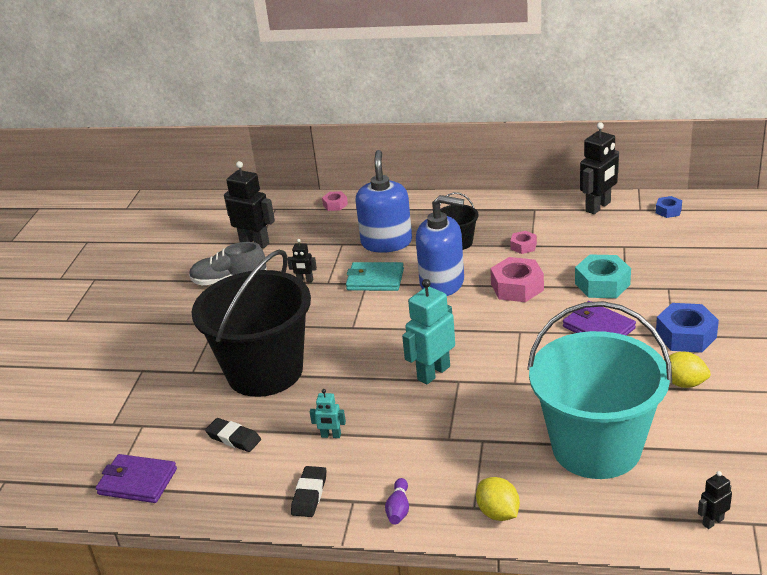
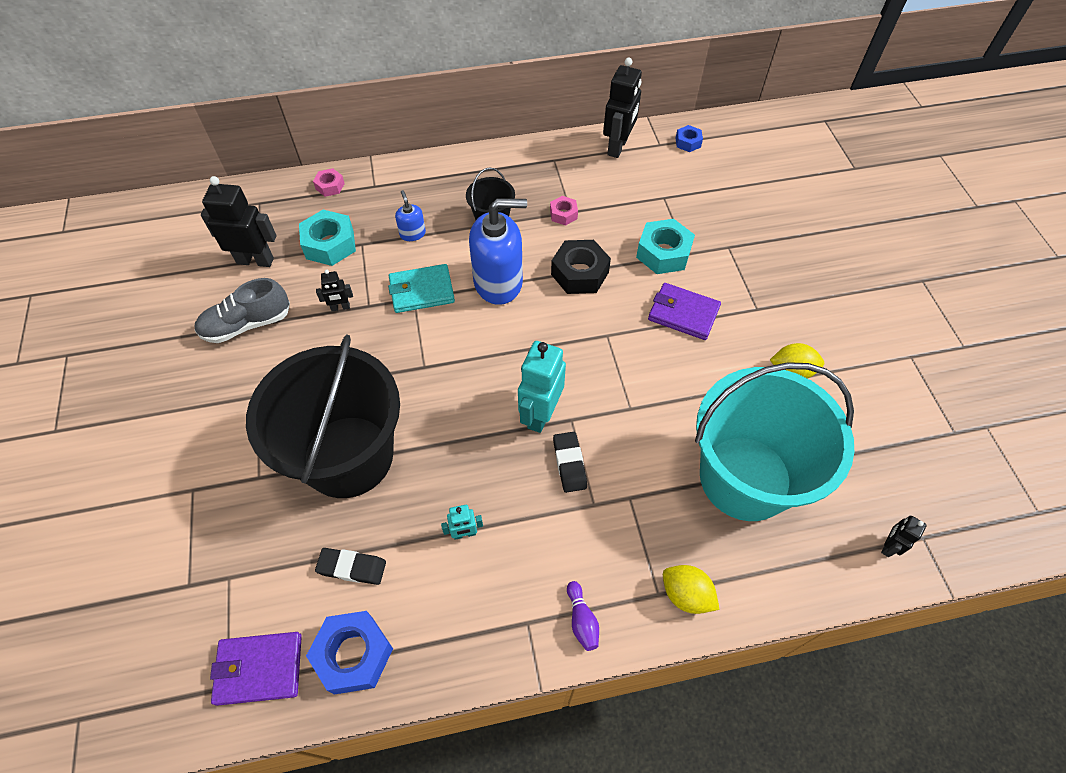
camera: 25 degrees left, 25 degrees up
(309, 494) = (475, 628): black eraser -> black eraser (569, 463)
(316, 241) = (330, 244): none -> turquoise nut
(386, 242) = (412, 233): blue soap dispenser -> blue soap dispenser, size x0.45
(517, 287) = (579, 273): pink nut -> black nut
(686, 335) = (769, 307): blue nut -> blue nut (353, 654)

